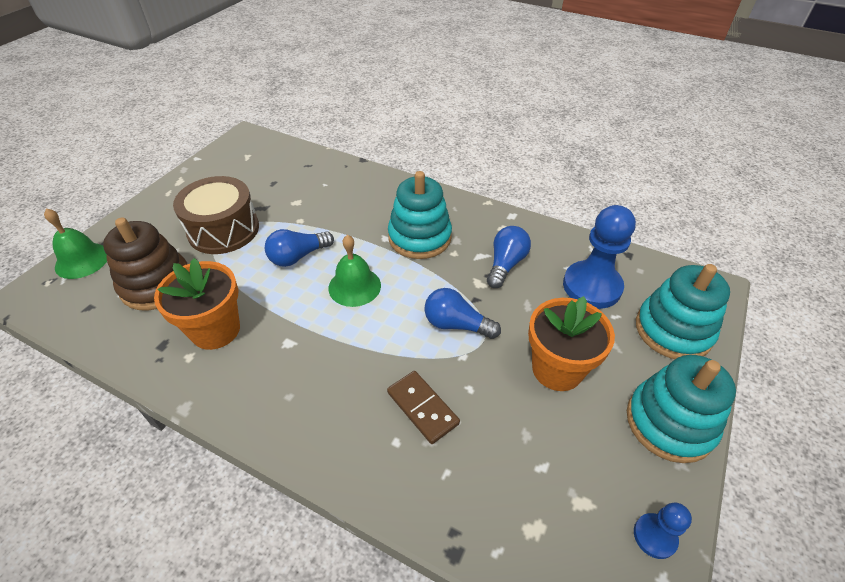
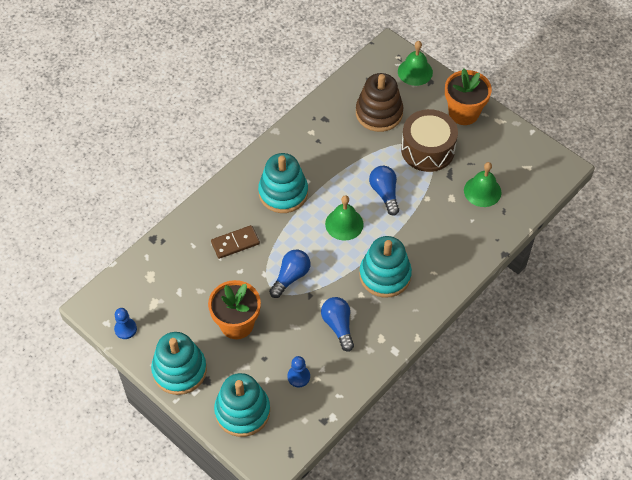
camera: 105 degrees right, 10 degrees up
(215, 330) = (328, 145): orange flower pot -> orange flower pot (463, 113)
(283, 181) = (482, 191): none -> green bell
(313, 366) = (283, 193): none -> turquoise stacking toy
(505, 264) = (338, 326): blue light bulb -> blue light bulb turned 150 degrees counterclockwise
(592, 286) = (298, 377): blue pawn -> blue pawn, size x0.50

